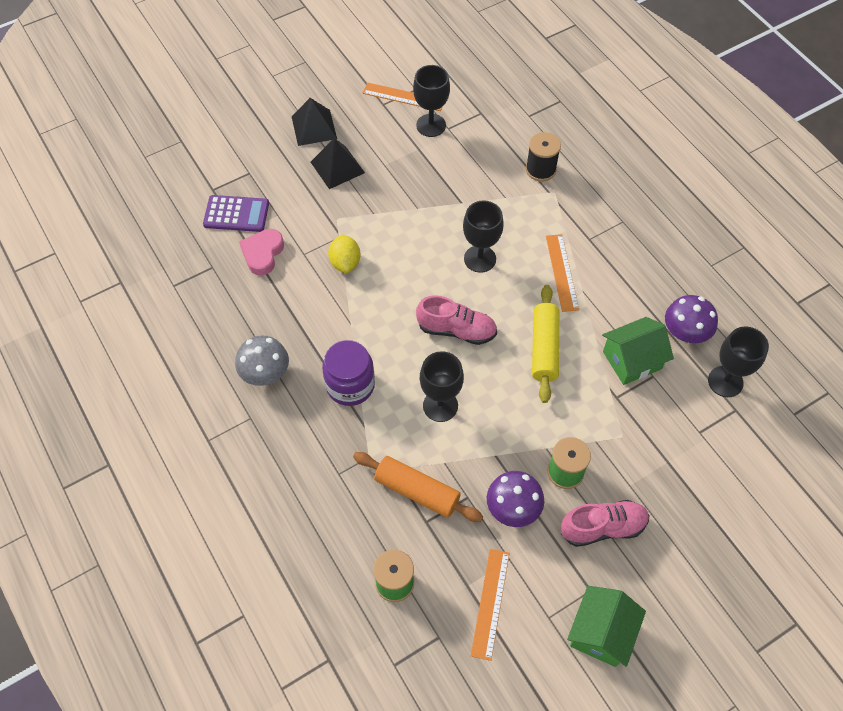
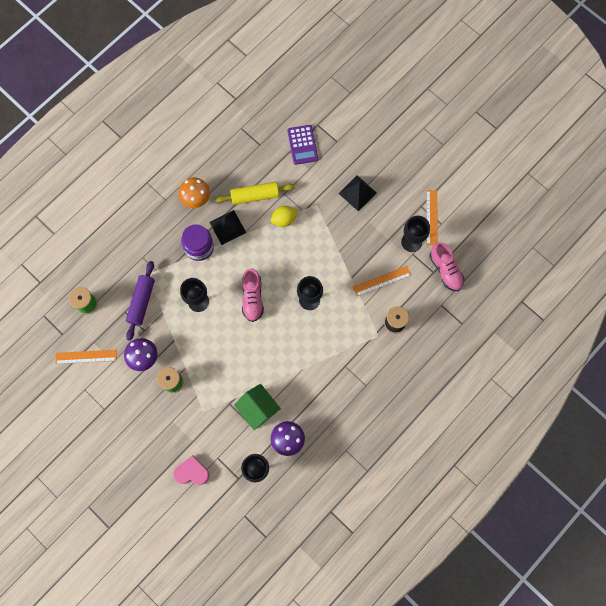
camera: 75 degrees right, 15 degrees up
(263, 254) = (277, 170): pink heart -> pink heart (192, 472)
(265, 373) = (196, 198): grey mushroom -> orange mushroom
(314, 127) = (386, 168): black pyramid -> black pyramid (227, 227)
(417, 491) = (141, 302): orange rolling pin -> purple rolling pin
(544, 348) = (253, 353): yellow rolling pin -> yellow rolling pin (255, 196)
(562, 272) = (313, 353): orange ruler -> orange ruler (381, 281)
(601, 633) = (81, 419): green house -> none
(602, 527) = (142, 409): pink shoe -> pink shoe (445, 270)

